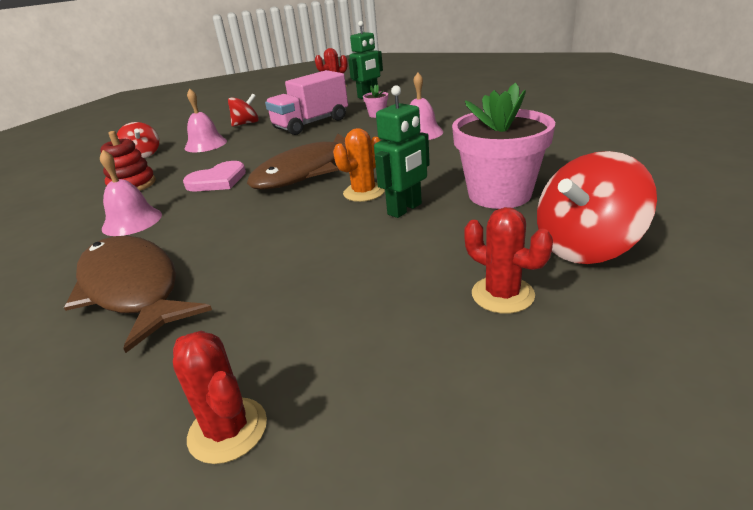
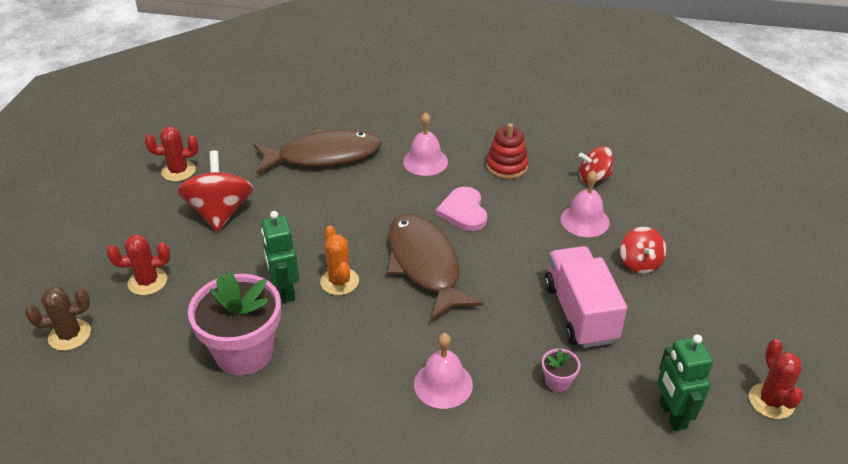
camera: 115 degrees right, 10 degrees up
(586, 247) = (136, 345): red spinning top -> red spinning top (220, 212)
(659, 300) = (70, 335): none -> brown cactus

